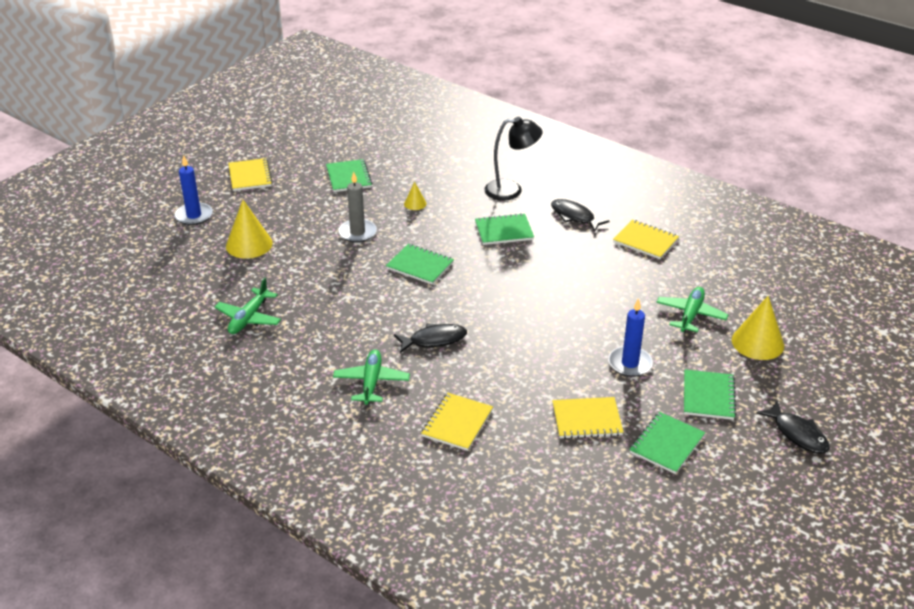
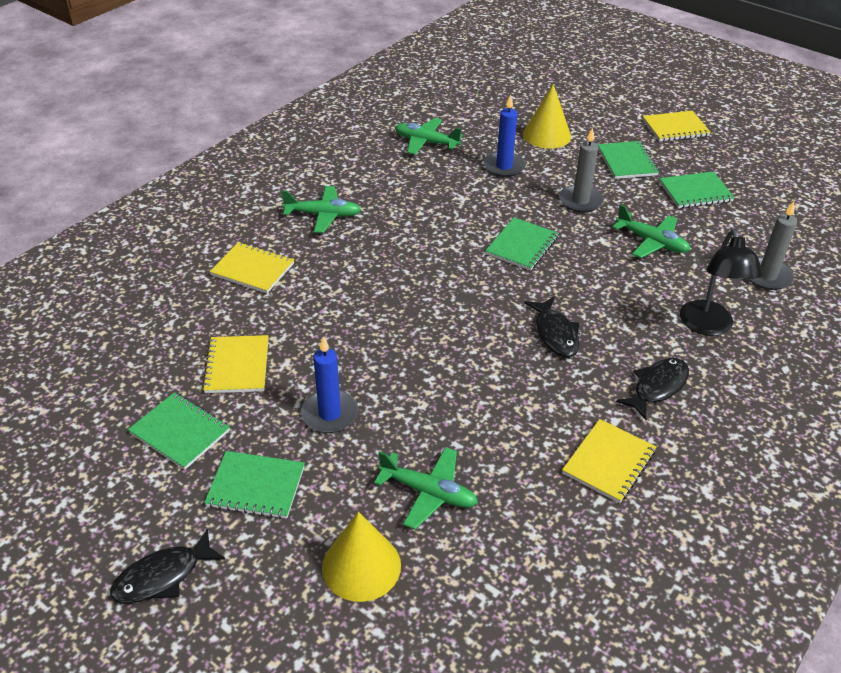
camera: 90 degrees right, 5 degrees up
(194, 216) = (591, 102): blue candle -> blue candle (504, 166)
(415, 203) = (652, 242): yellow cone -> green plane
(434, 340) = (386, 255): black fish -> black fish (555, 333)
(455, 161) = (767, 276): none -> grey candle
(504, 231) = (606, 315): green notebook -> green notebook (627, 162)

